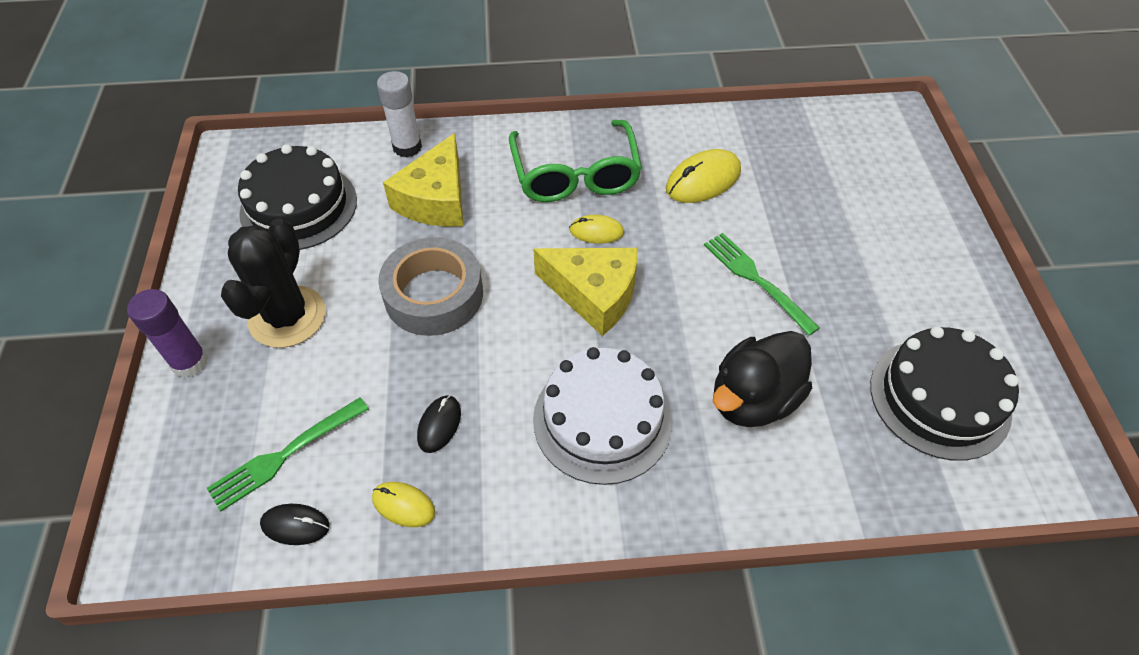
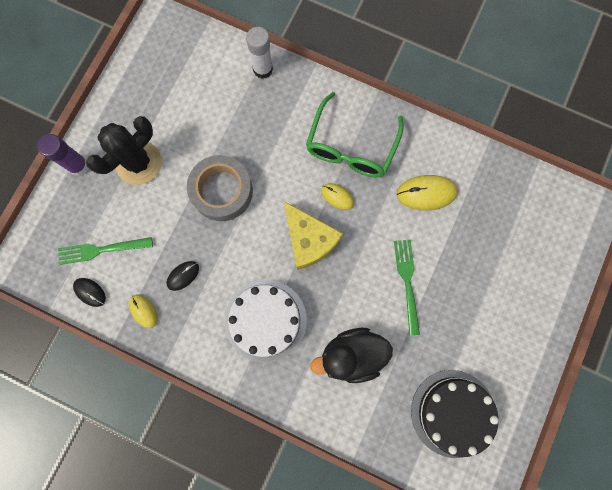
camera: 30 degrees right, 25 degrees up
(299, 206) = (178, 84): black cake -> none
(436, 199) = (258, 121): yellow cheese -> none

